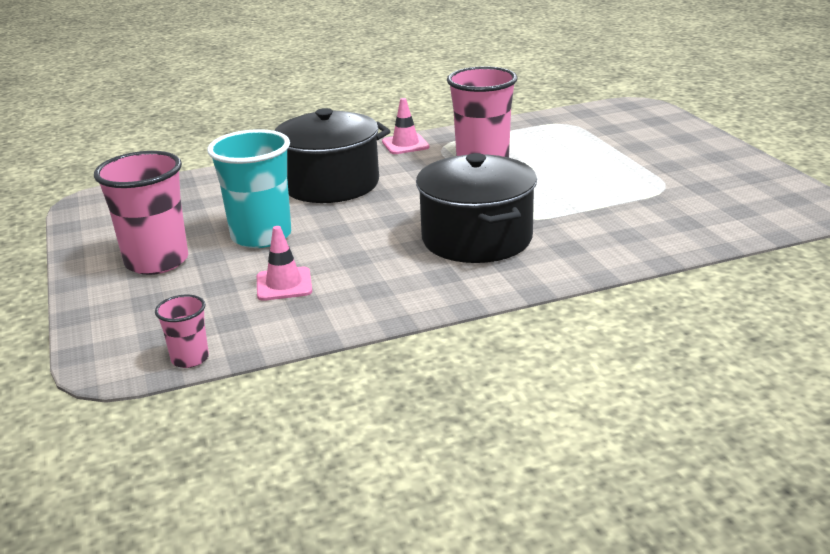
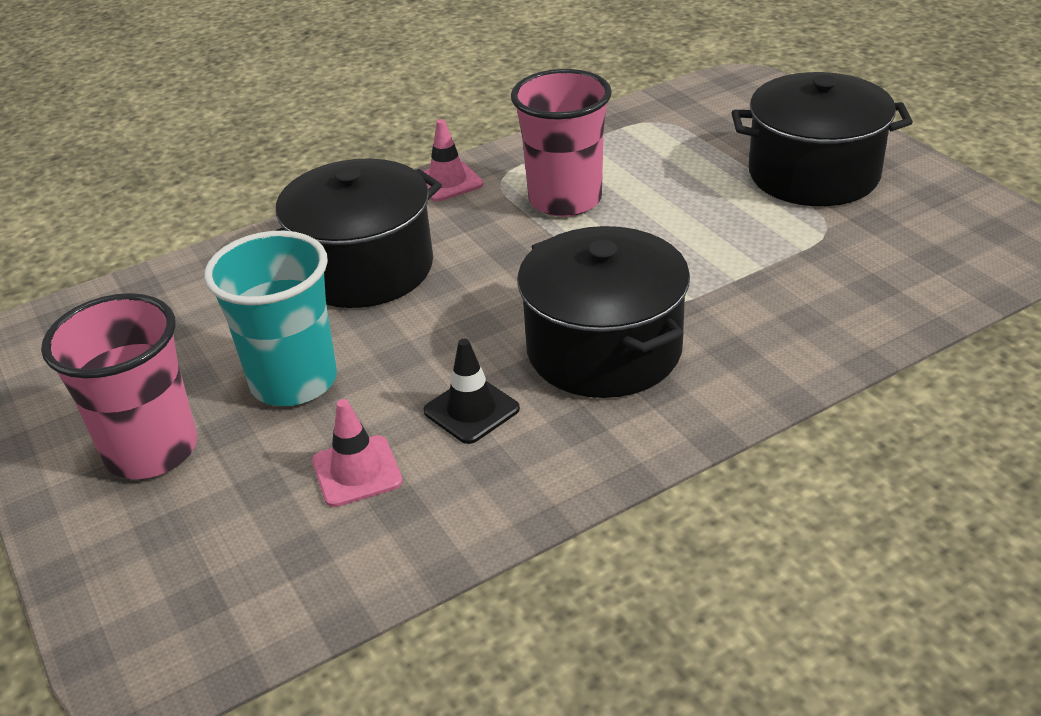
camera: 10 degrees left, 10 degrees up
(190, 359) = (262, 638): pink cup -> none
(373, 261) = (471, 410): none -> black traffic cone
(667, 159) = (813, 174): none -> black pot

